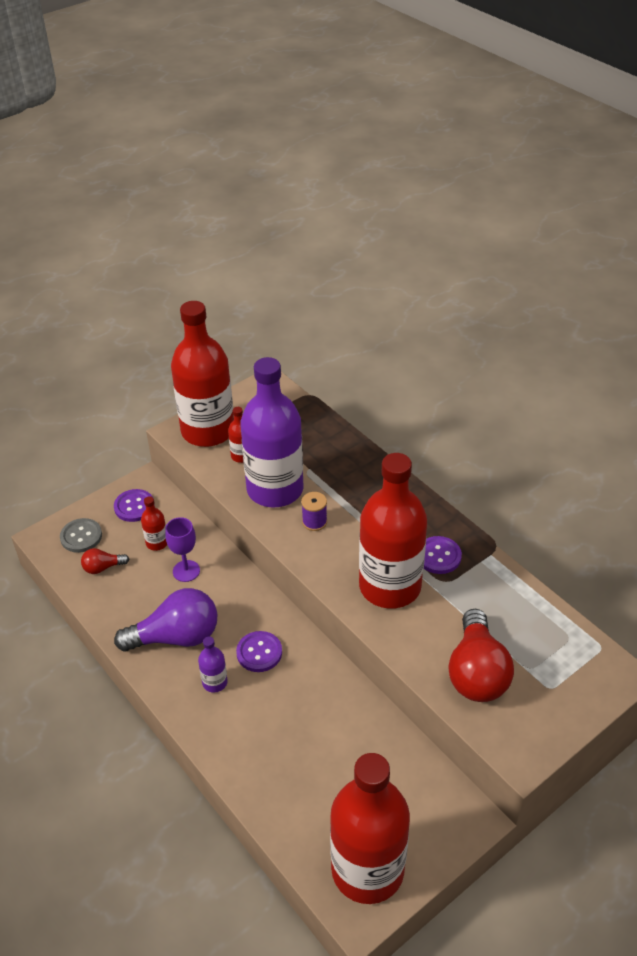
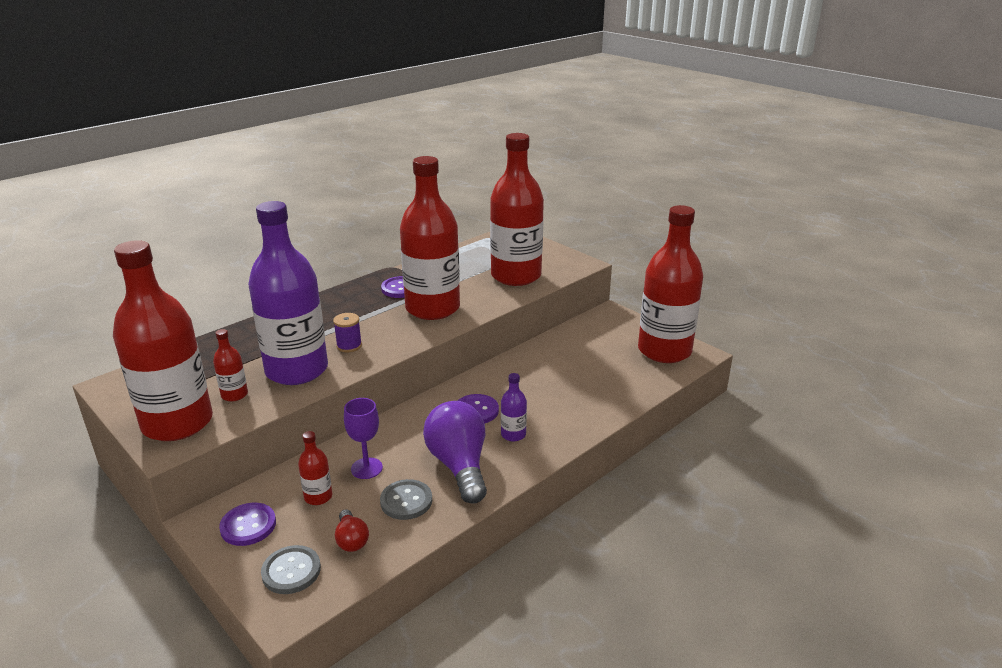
camera: 95 degrees left, 15 degrees down
(138, 600) = (406, 501): none -> grey button
(476, 672) = (516, 276): red light bulb -> red bottle

